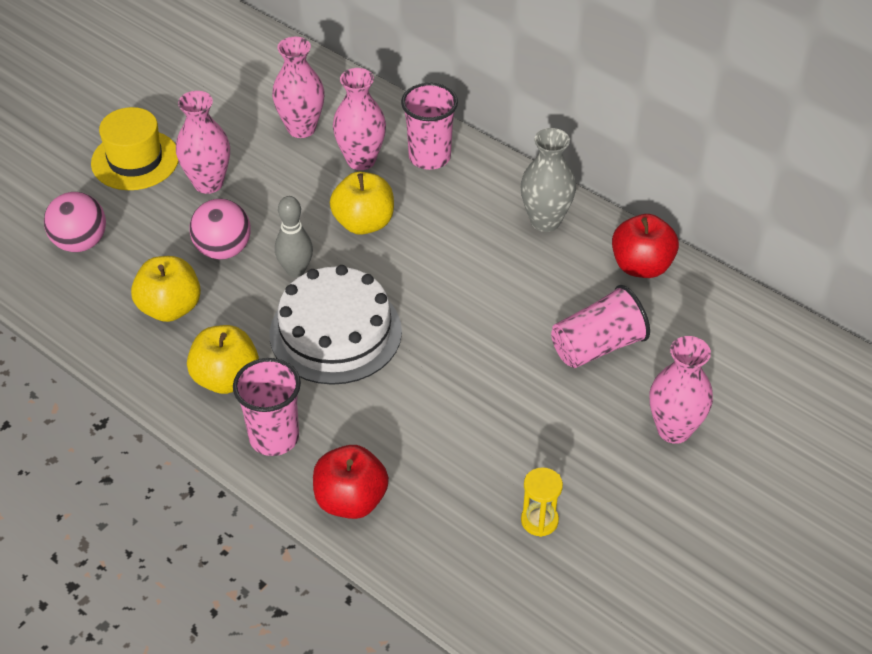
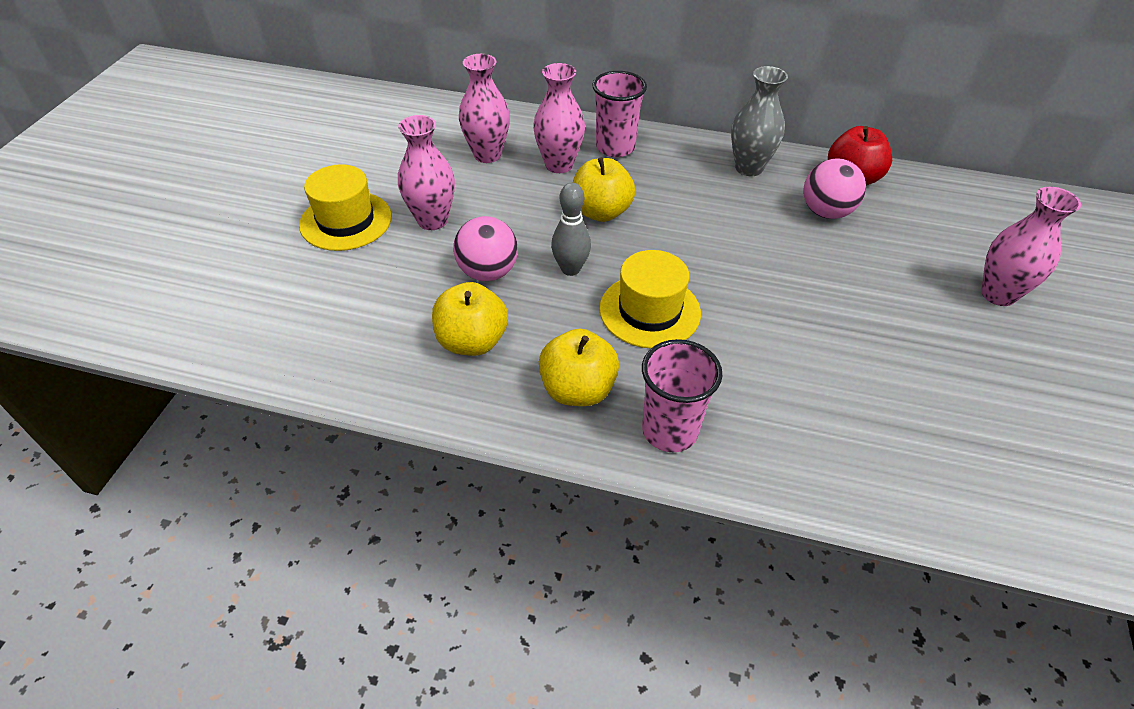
camera: 25 degrees left, 0 degrees up
(80, 242) = (335, 310): pink ball -> pink ball (826, 212)
(335, 332) = (649, 311): white cake -> yellow hat
(351, 500) = (793, 465): red apple -> none
(539, 520) = (972, 415): yellow hourglass -> none
(597, 346) = (877, 249): pink cup -> none

